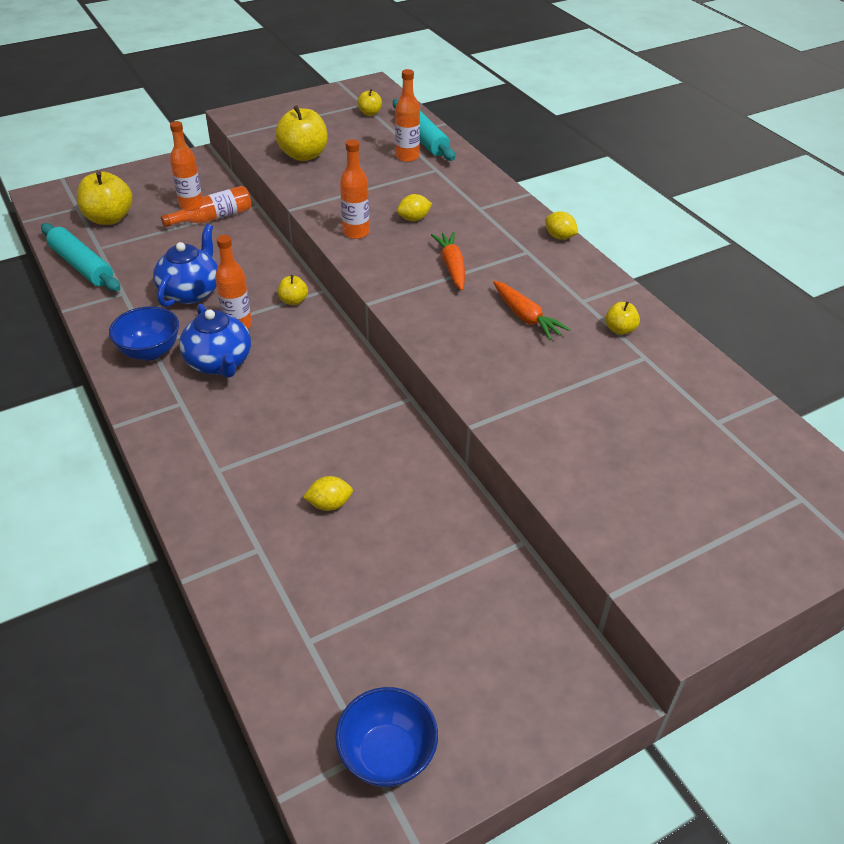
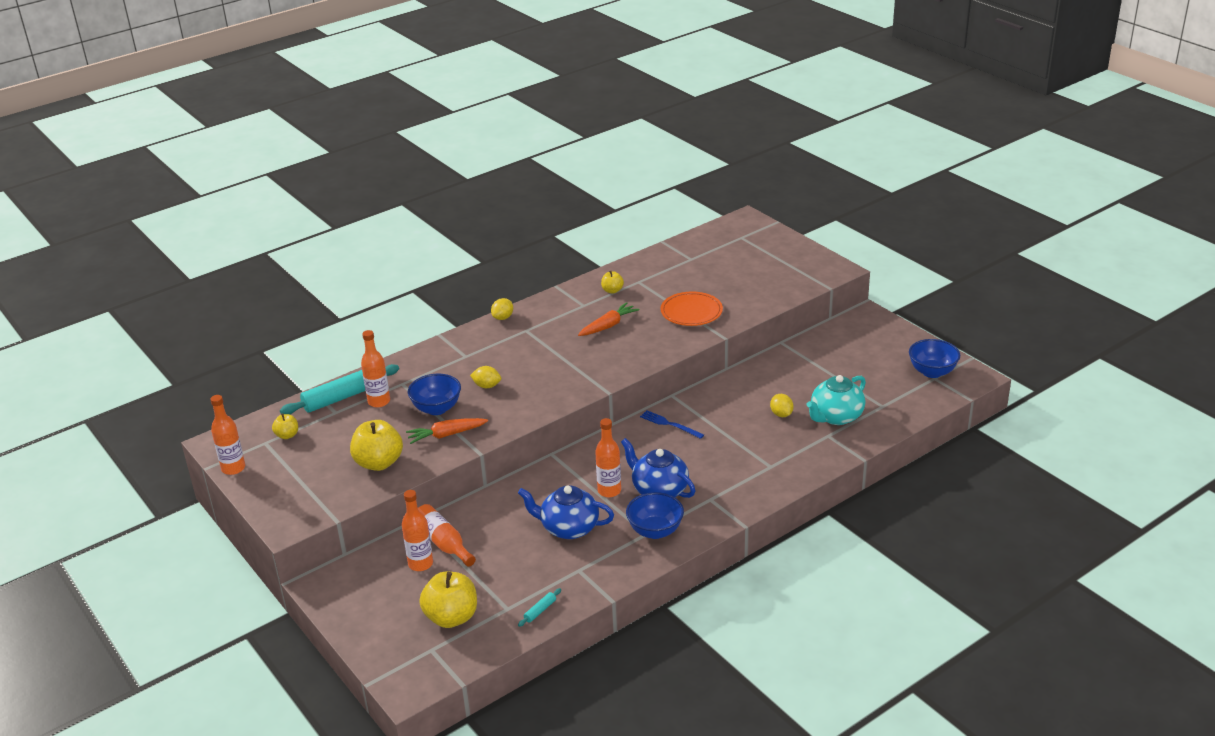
camera: 95 degrees left, 10 degrees down
(82, 266) = (540, 610): turquoise rolling pin -> turquoise rolling pin, size x0.42
(219, 363) = (659, 490): blue teapot -> blue teapot turned 105 degrees counterclockwise
(293, 301) = (570, 467): yellow apple -> none
(301, 569) = (836, 417): none -> turquoise teapot
(346, 388) = (669, 424): none -> blue fork
(356, 232) = (513, 412): orange bottle -> orange bottle (233, 468)
(382, 187) = (437, 408): none -> blue bowl
(414, 219) = (487, 386): yellow lemon -> yellow lemon turned 45 degrees counterclockwise
(452, 266) = (553, 361): orange carrot -> orange carrot (446, 435)
(551, 400) = (691, 312): none -> orange plate

